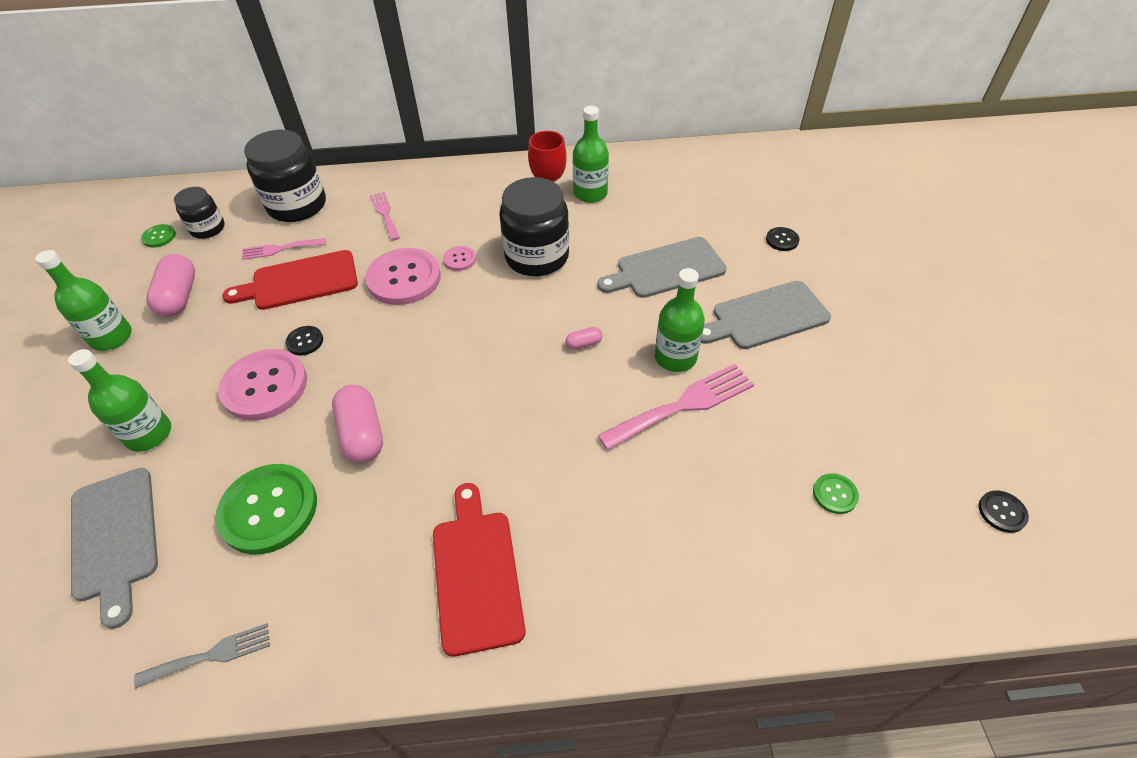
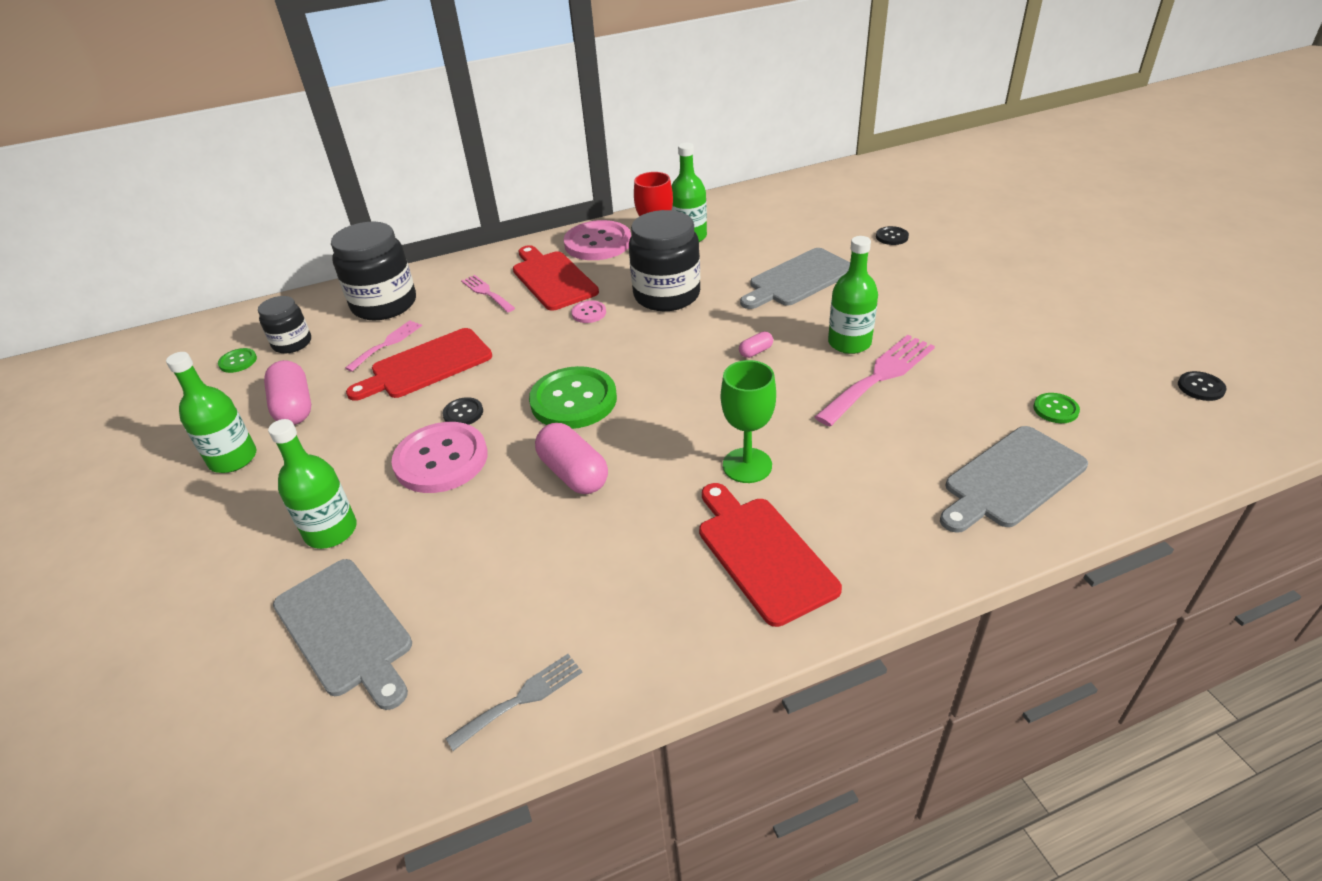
camera: 15 degrees left, 10 degrees down
(269, 510) = (510, 560): green button -> green button (573, 400)
(280, 249) = (387, 344): pink fork -> pink fork turned 150 degrees clockwise
(404, 278) = (539, 340): pink button -> pink button (598, 243)
(447, 212) = (552, 279): none -> red cutting board
(512, 471) = (747, 465): none -> green goblet
(765, 317) = (912, 295): grey cutting board -> grey cutting board (1011, 479)

